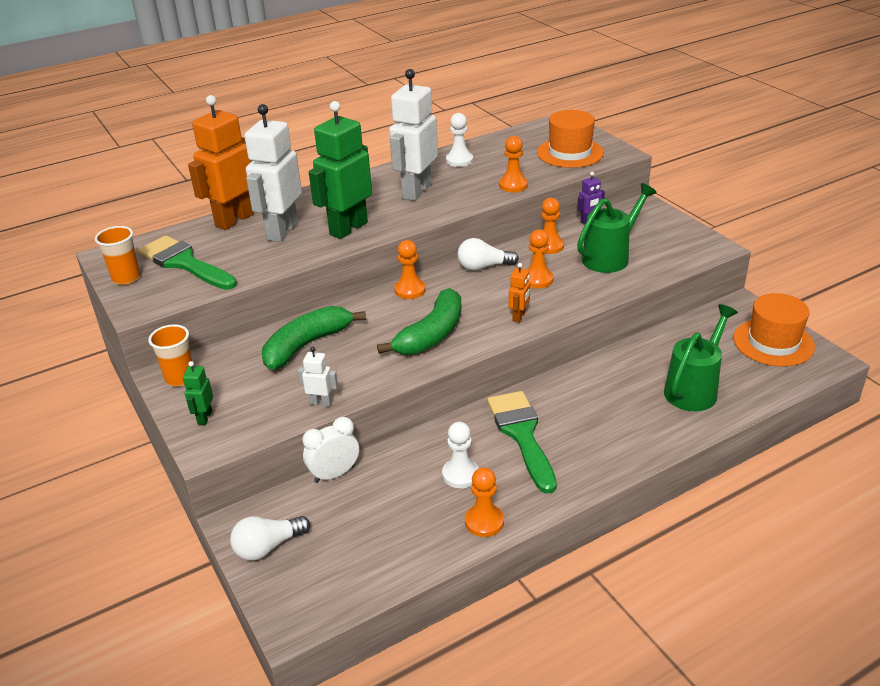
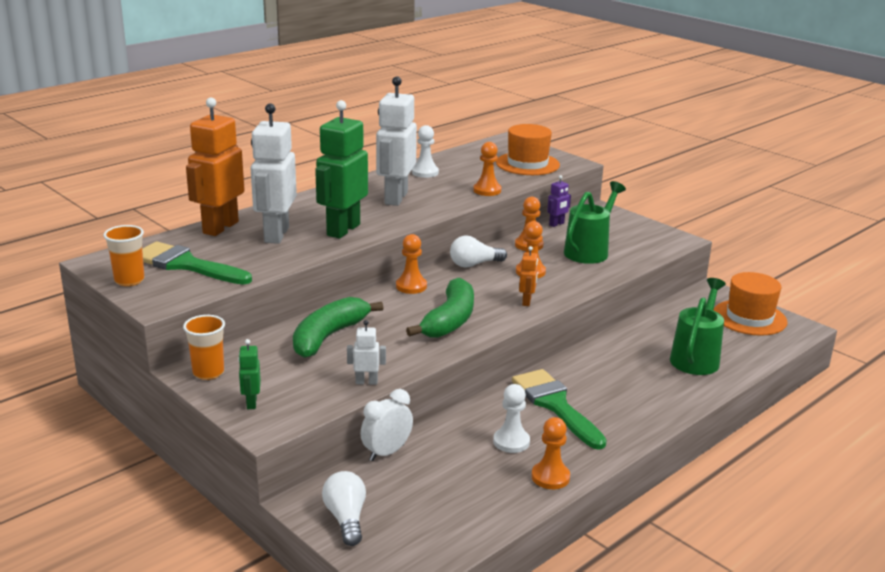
camera: 15 degrees left, 10 degrees down
(268, 547) = (346, 519): white light bulb -> white light bulb turned 120 degrees clockwise

